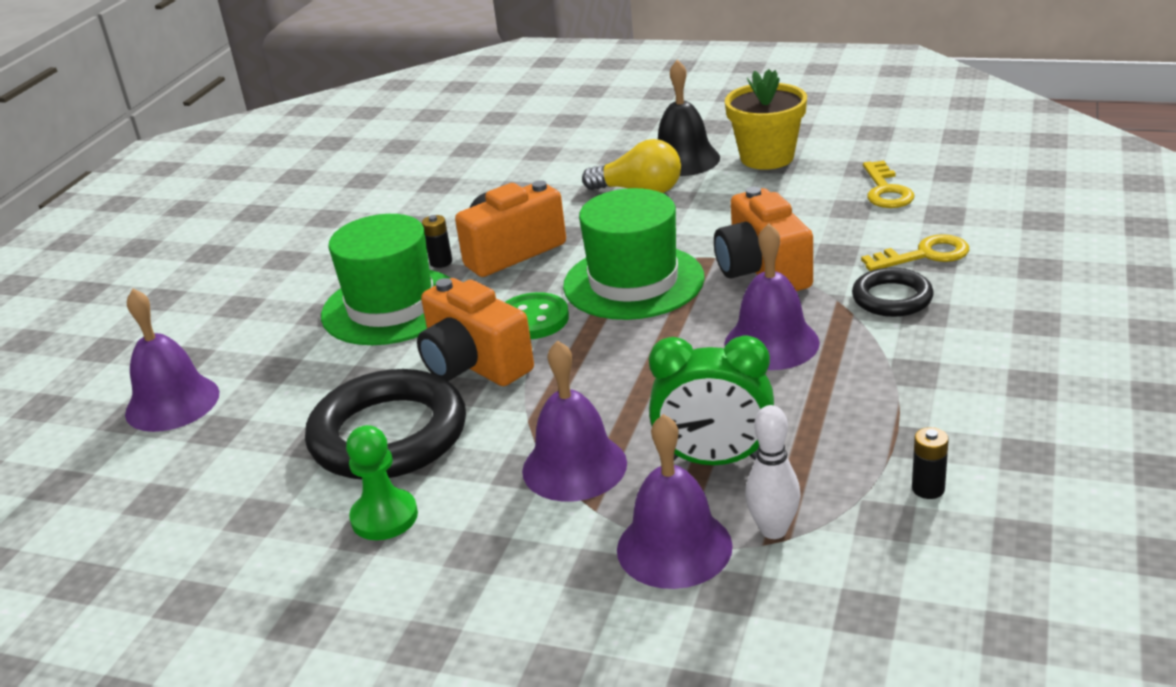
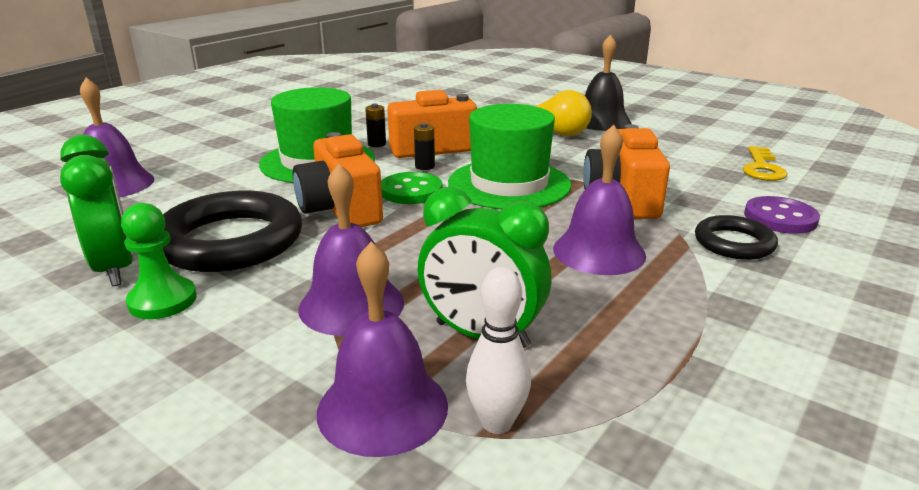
camera: 15 degrees right, 5 degrees down
(295, 500) = (115, 268): none -> green clock
(767, 157) = (669, 131): yellow flower pot -> none
(924, 255) = (780, 218): yellow key -> purple button
(928, 489) = (697, 431): black battery -> black battery (425, 166)

